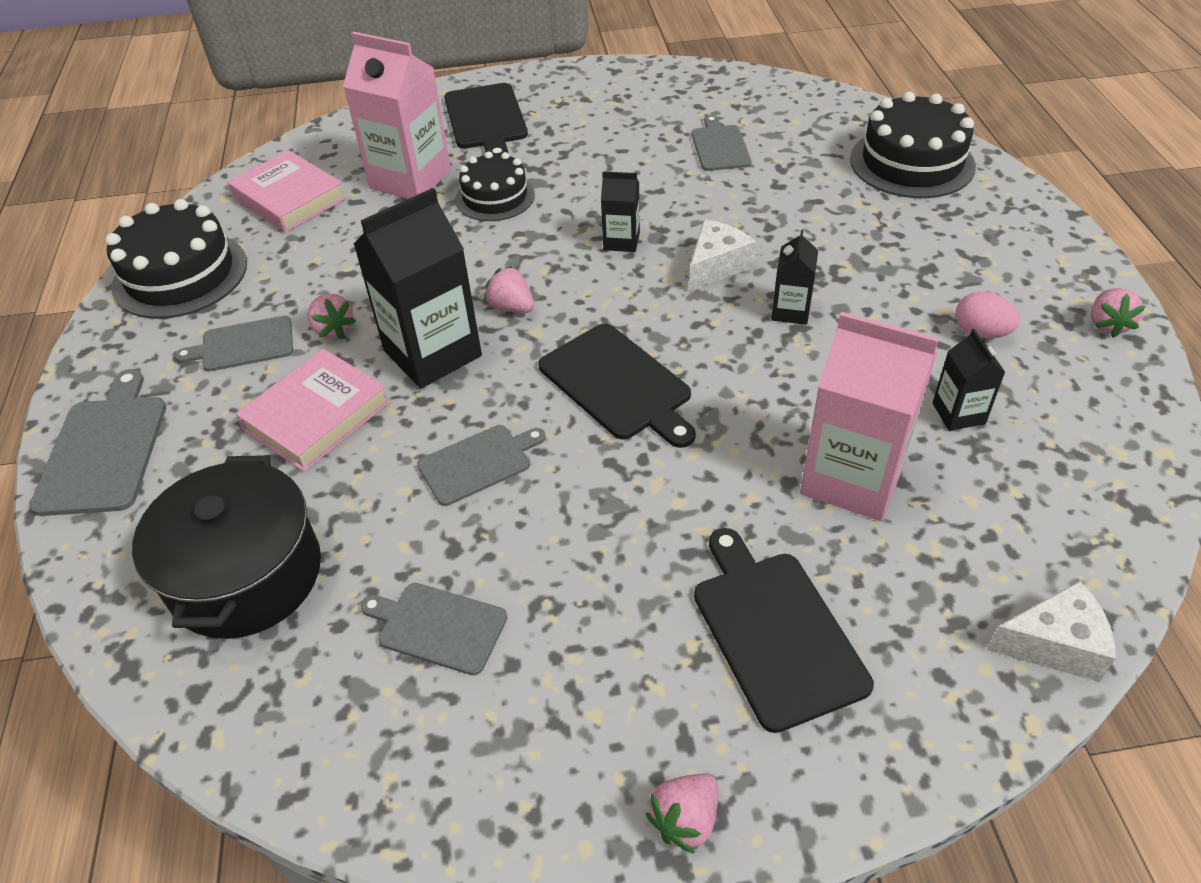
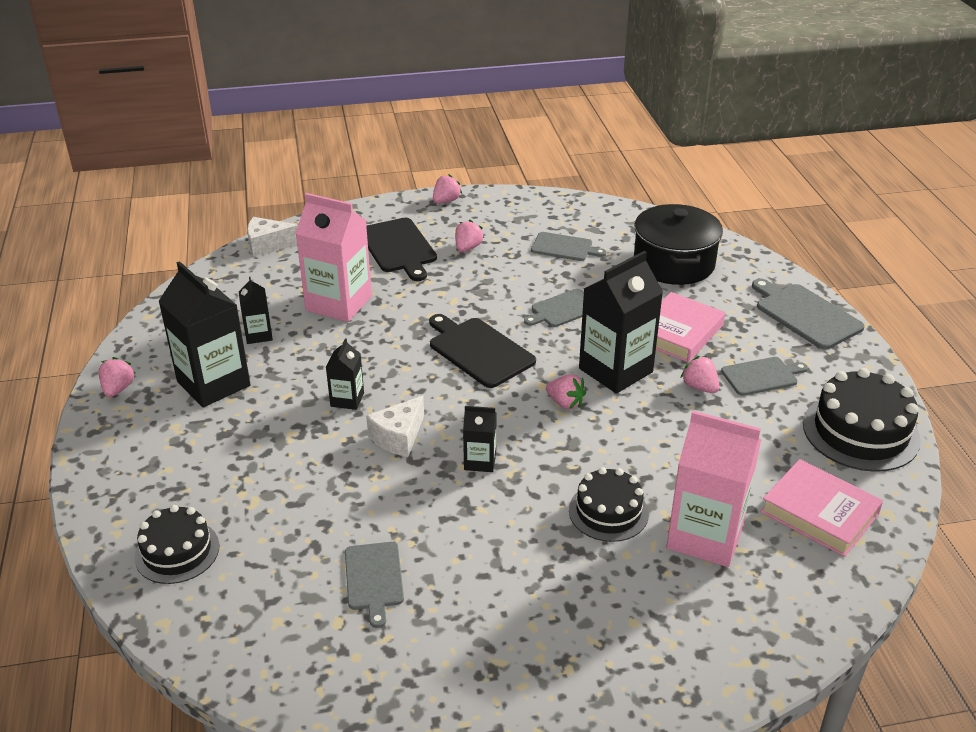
camera: 175 degrees right, 10 degrees down
(104, 449) = (805, 315): grey cutting board -> grey cutting board turned 150 degrees clockwise
(486, 119) = (652, 631): black cutting board -> none
(632, 628) = (468, 248): none -> pink strawberry
(912, 162) = (177, 551): black cake -> black cake, size x0.65
(980, 333) = (213, 383): pink egg -> black carton

